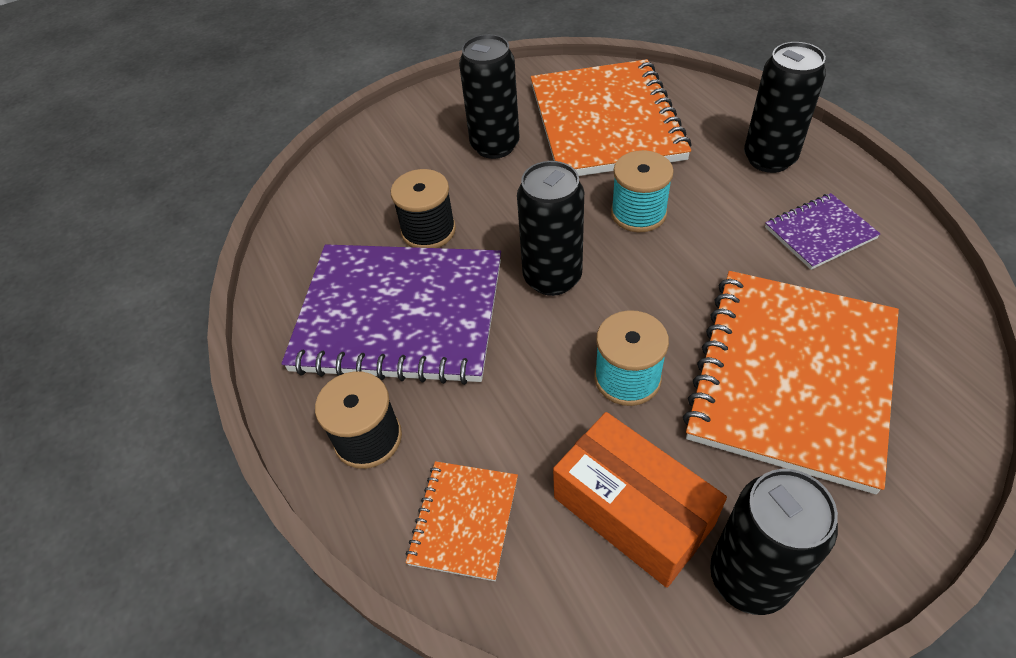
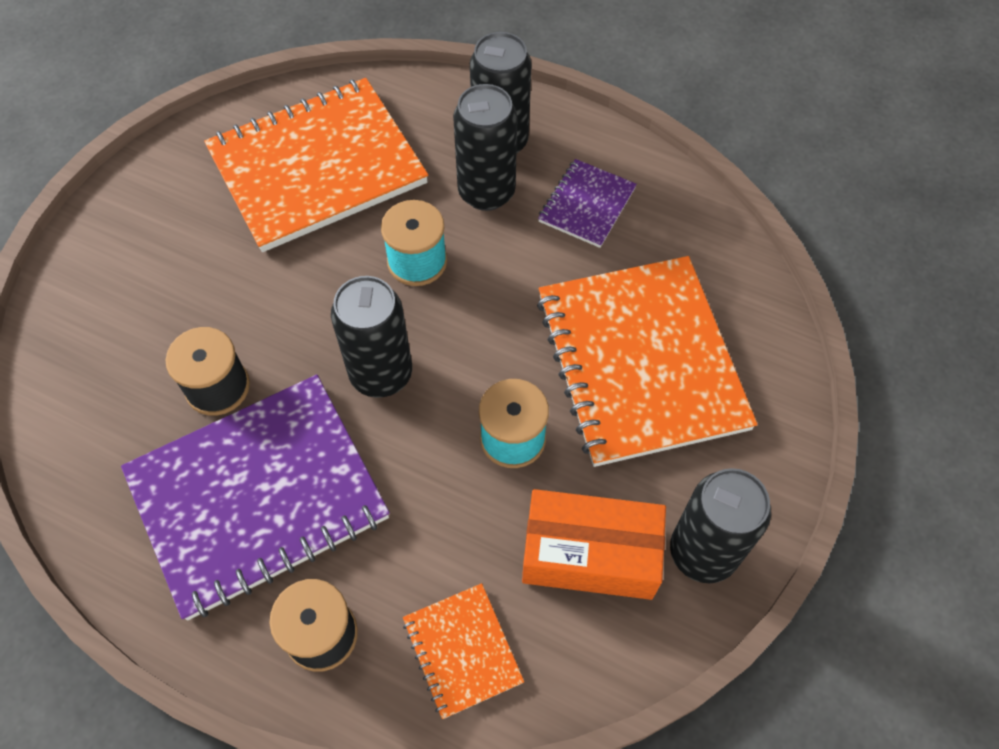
camera: 40 degrees left, 10 degrees up
(495, 146) = (217, 250): black can -> black can (486, 192)
(606, 122) = (317, 167): orange notebook -> orange notebook turned 75 degrees counterclockwise

